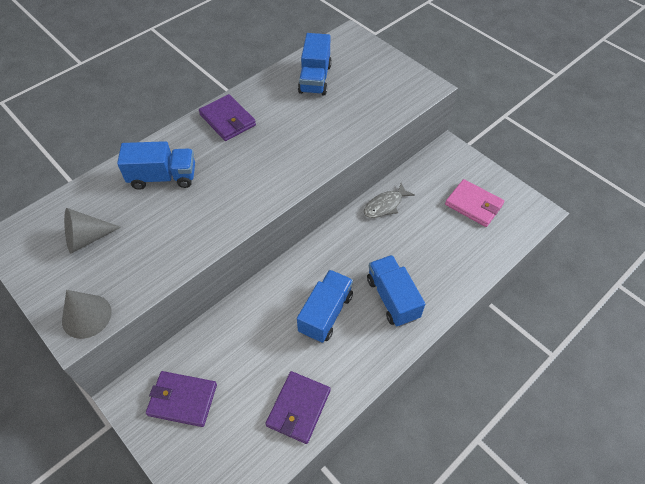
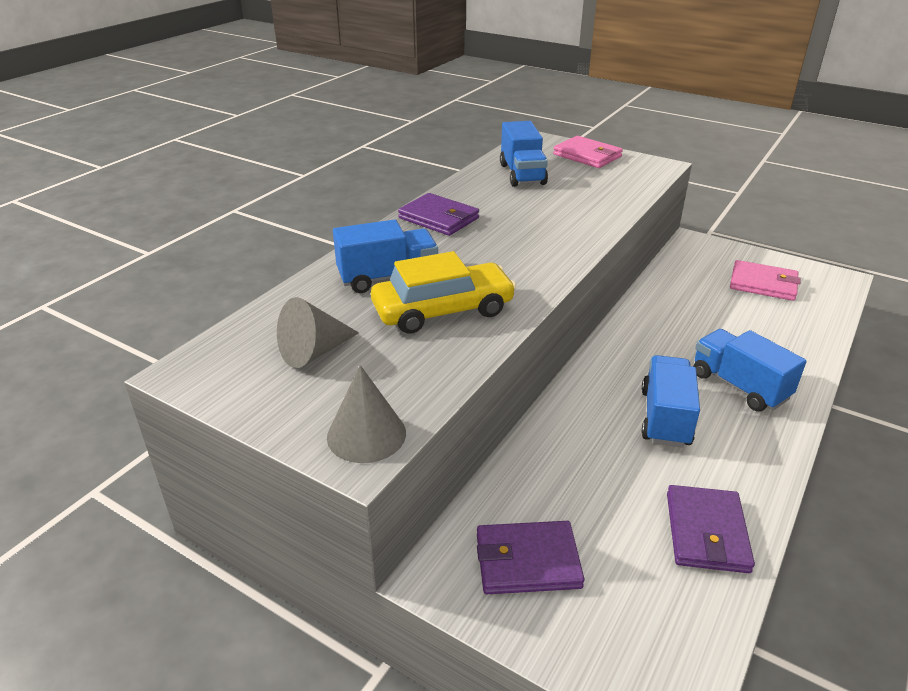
camera: 15 degrees left, 20 degrees down
(183, 217) = (443, 310): none -> yellow car
(378, 64) = (587, 155): none -> pink wallet
(385, 205) = (660, 300): grey fish -> none

